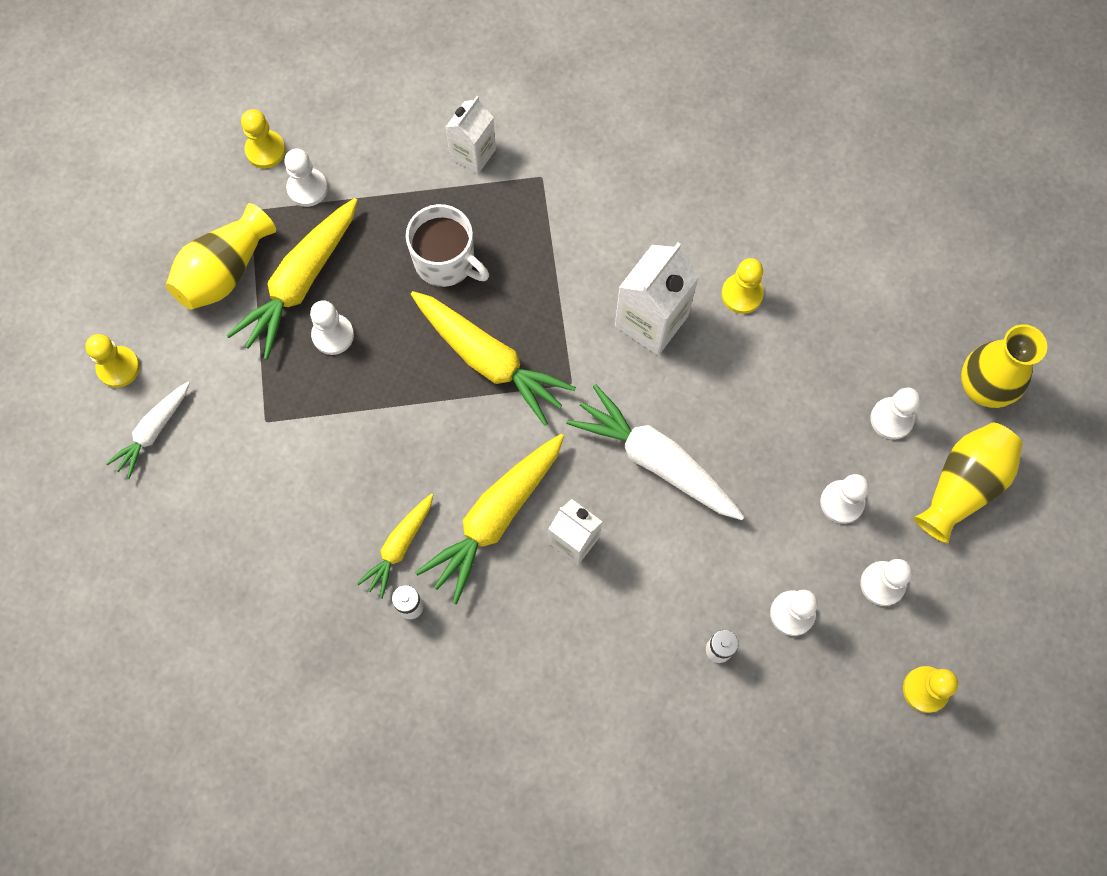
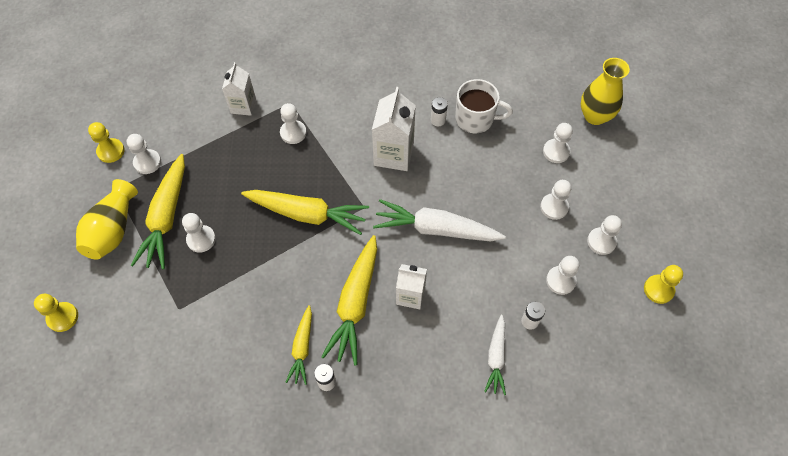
camera: 25 degrees left, 10 degrees down
(154, 431) = (104, 347): white carrot -> white carrot (496, 357)
(446, 261) = (254, 170): white mug -> white mug (475, 119)
(524, 227) = (293, 133): none -> white pawn
(742, 294) = (438, 120): yellow pawn -> white battery
(962, 486) = (613, 170): yellow vase -> none

